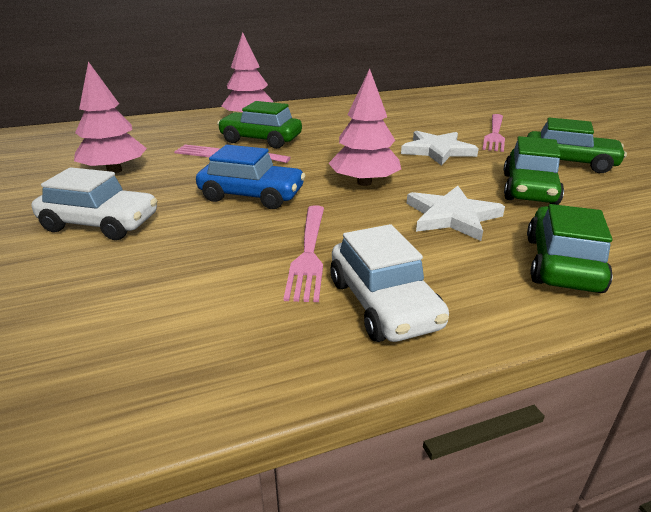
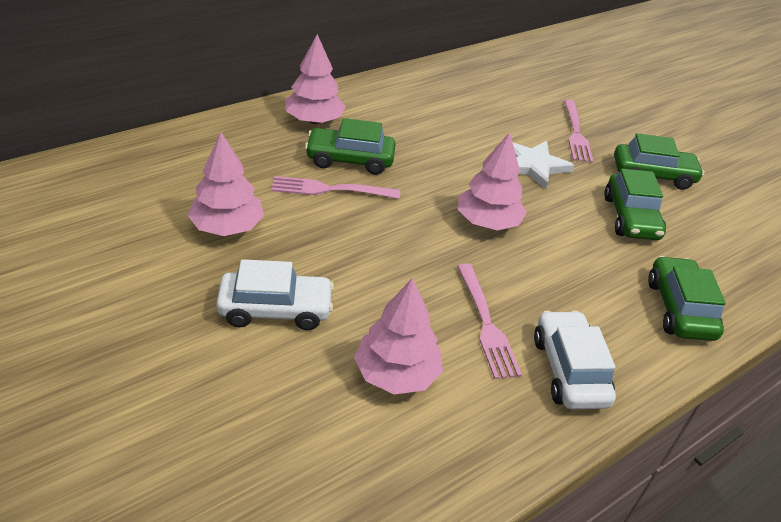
camera: 20 degrees left, 10 degrees up
(174, 283) = (396, 373): none -> pink tree
(252, 195) = (394, 252): blue car -> none
(383, 304) = (569, 370): white car -> white car turned 150 degrees counterclockwise
(452, 216) = (581, 262): white star -> none

